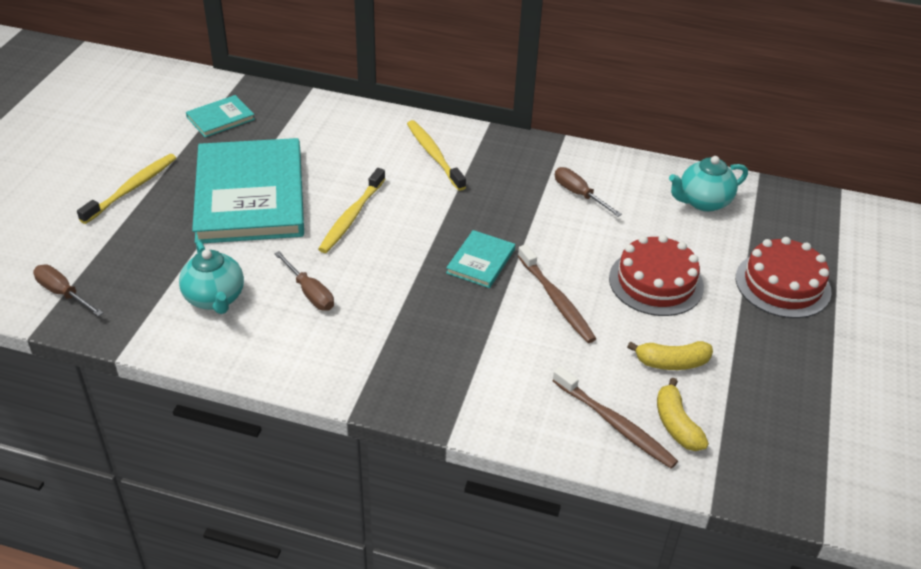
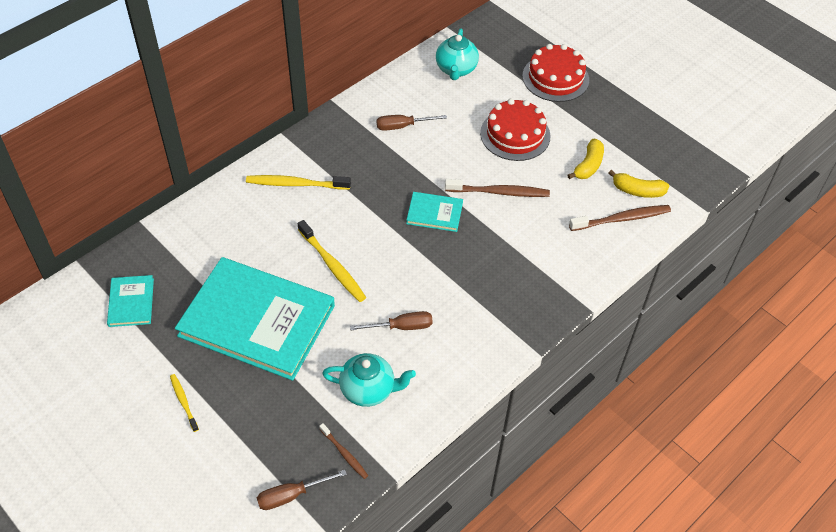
camera: 60 degrees left, 10 degrees up
(128, 311) = (344, 454): none -> brown toothbrush
(132, 188) = (183, 402): yellow toothbrush -> yellow toothbrush, size x0.57
(481, 261) = (434, 213): turquoise book -> turquoise book turned 45 degrees counterclockwise

